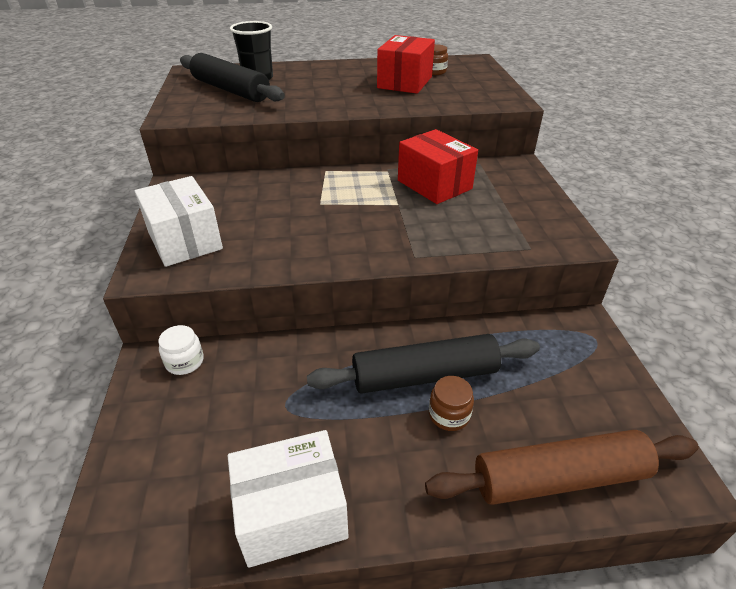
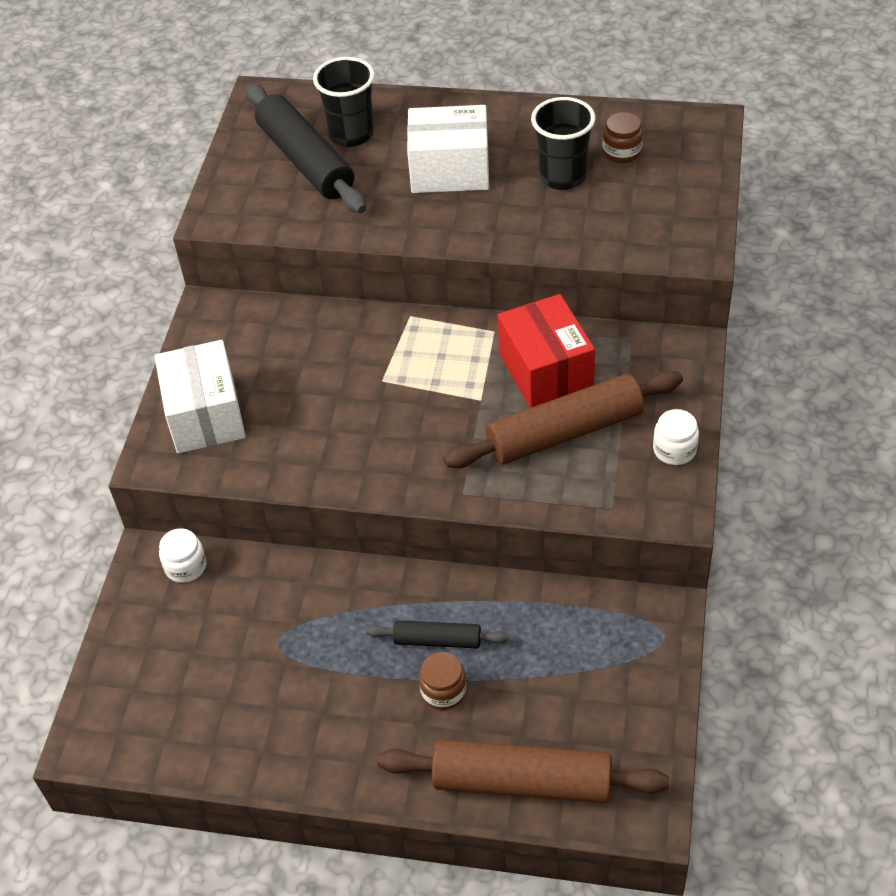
camera: 20 degrees right, 10 degrees up
(292, 513) = (254, 753): white box -> white box (450, 170)
(405, 82) = (562, 176): red box -> black cup
(424, 376) = (437, 640): black rolling pin -> black rolling pin, size x0.53
(468, 212) = (564, 432): none -> brown rolling pin
(549, 211) = (674, 449): none -> white jar

